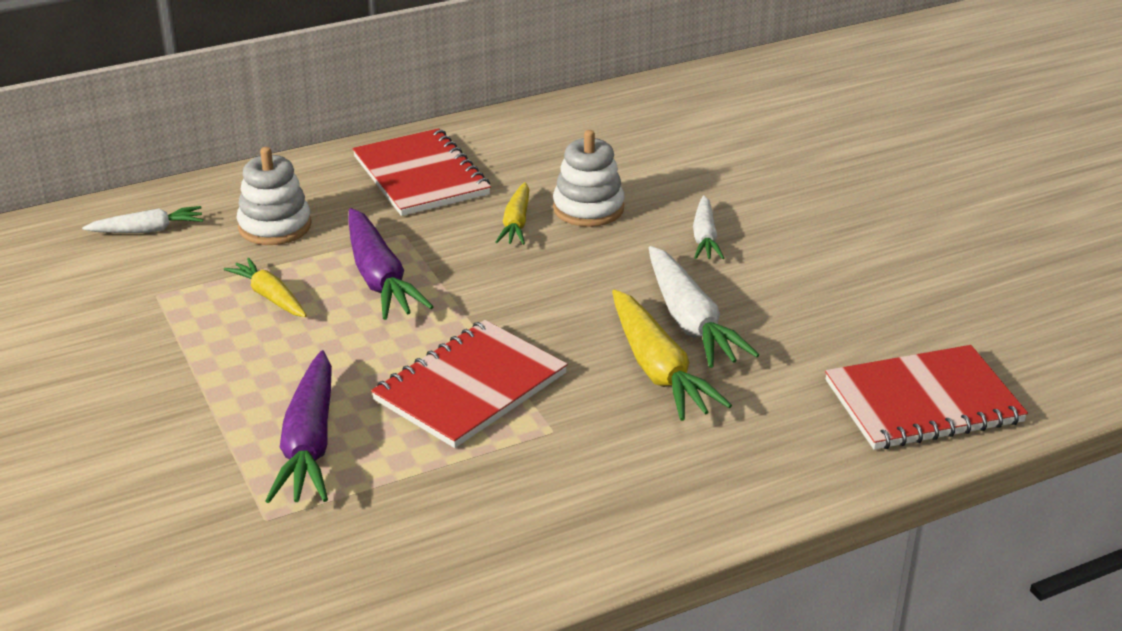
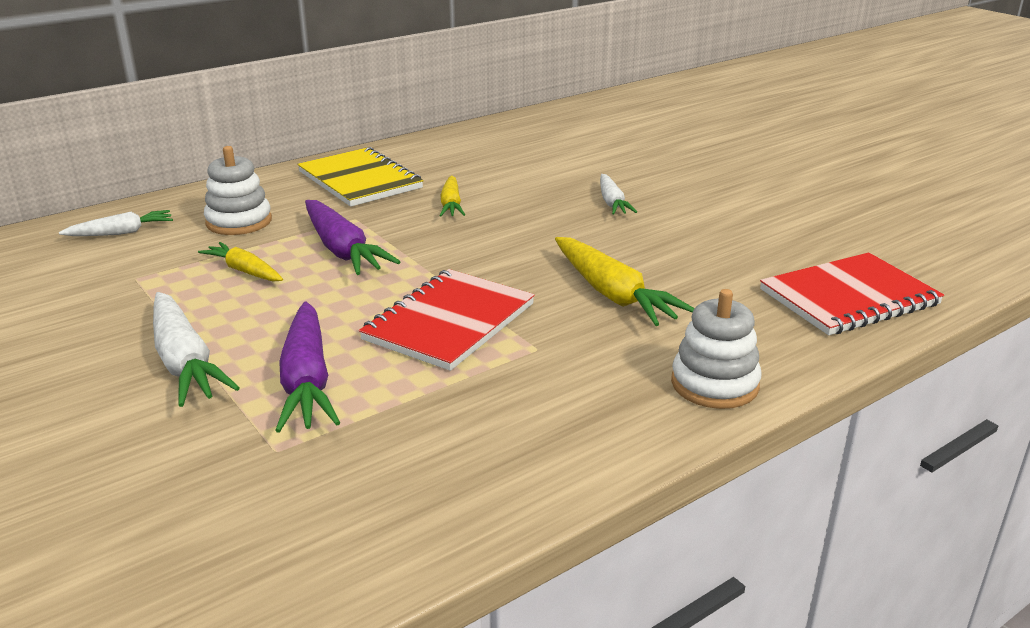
camera: 10 degrees left, 5 degrees down
(421, 176) = (360, 180): red notebook -> yellow notebook
(588, 208) = (508, 191): white stacking toy -> white stacking toy (714, 384)
(690, 321) = (625, 258): white carrot -> white carrot (184, 362)

